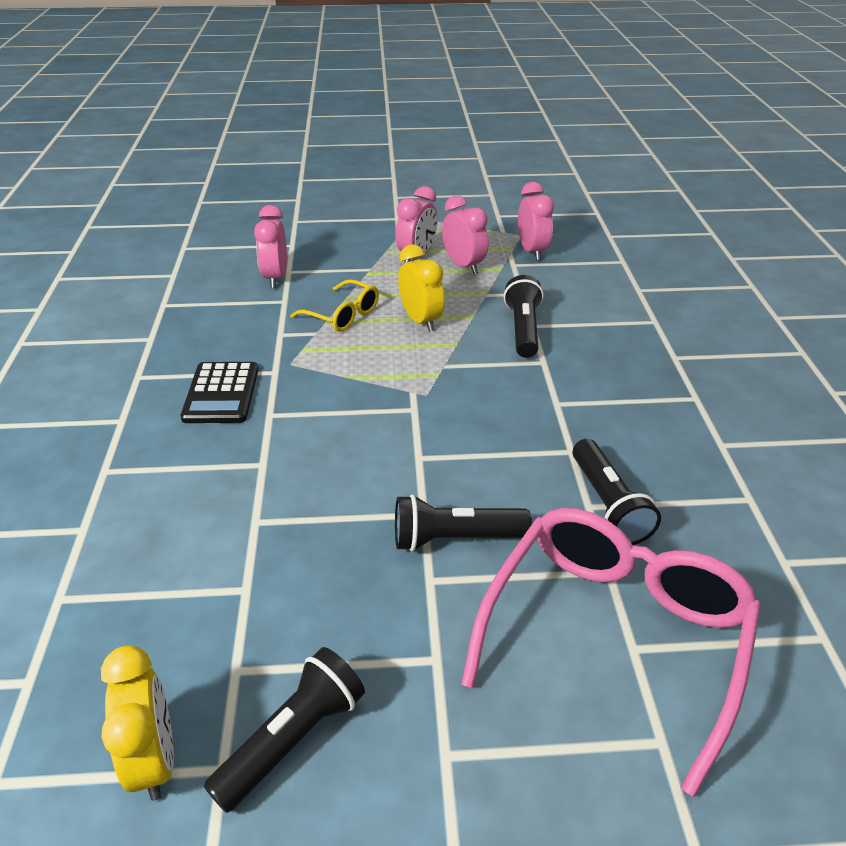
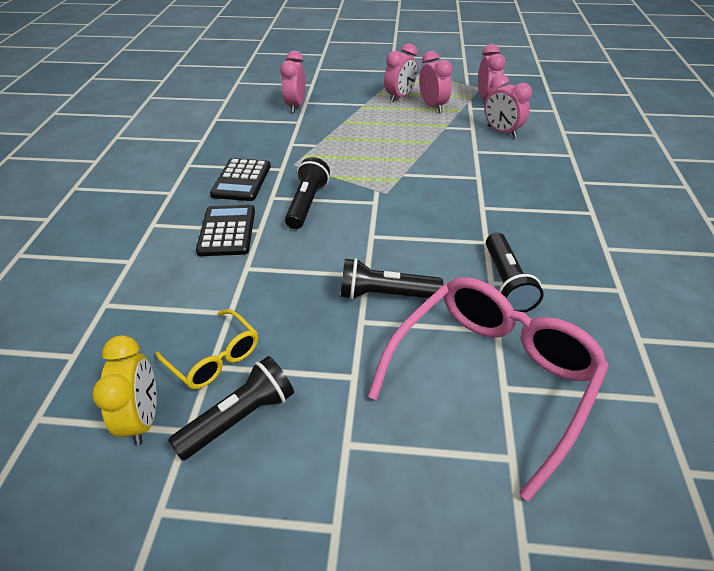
camera: 10 degrees right, 5 degrees up
(216, 470) = (227, 231): none -> black calculator
(342, 315) = (337, 134): yellow glasses -> yellow glasses (214, 357)
(421, 321) = (393, 142): yellow clock -> none
(523, 329) = (468, 153): black flashlight -> black flashlight (307, 203)
(561, 296) = (501, 132): none -> pink clock

